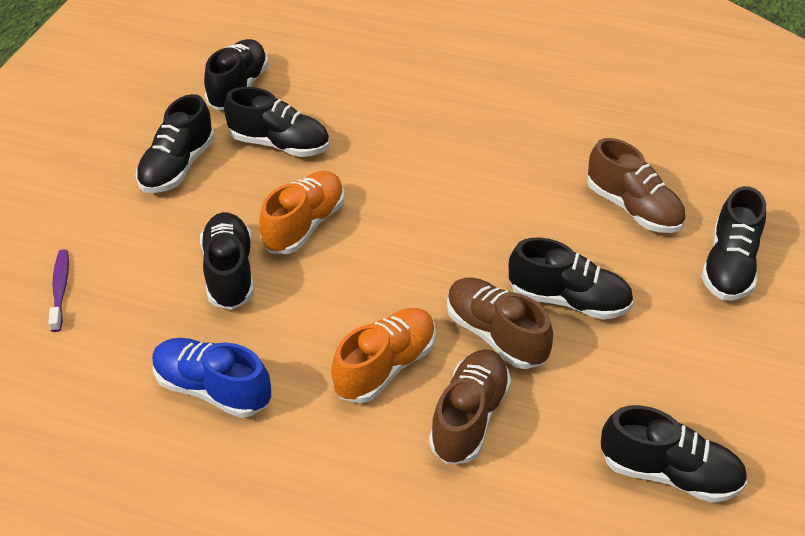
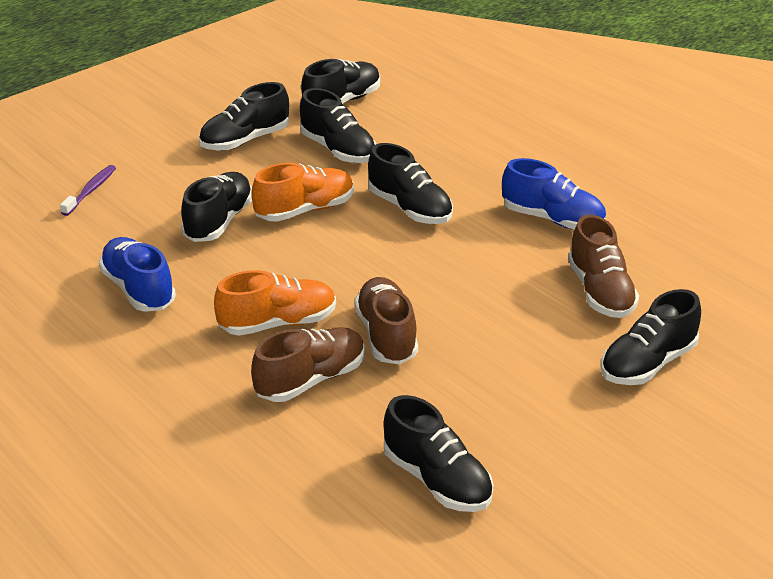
camera: 30 degrees right, 10 degrees down
(533, 148) = (552, 219): none -> blue shoe
(568, 300) = (473, 335): black shoe -> black shoe (410, 208)

